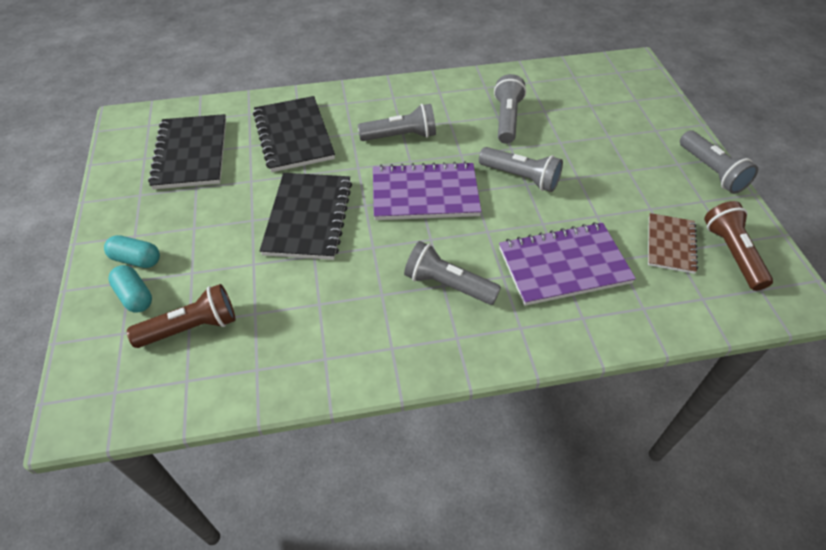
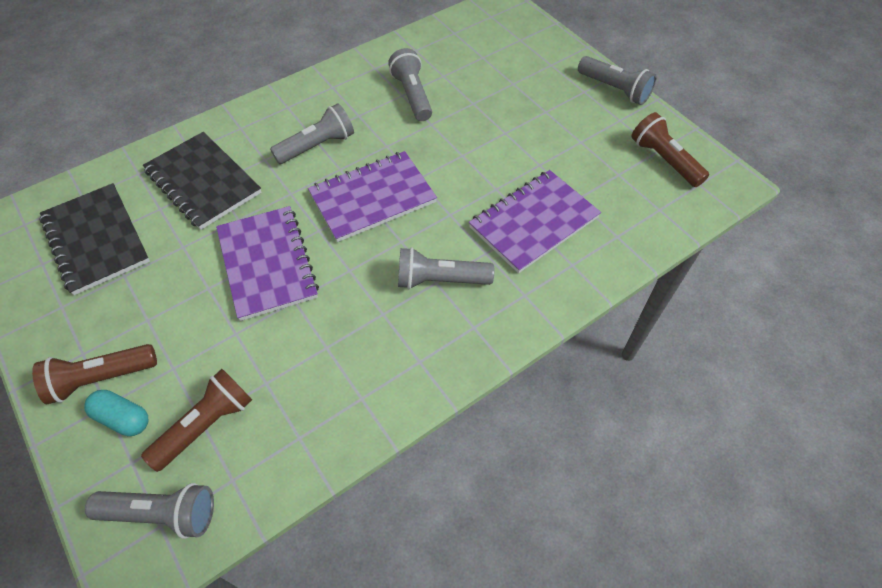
camera: 25 degrees left, 5 degrees up
(136, 259) = (101, 379): turquoise capsule -> brown flashlight
(308, 217) = (267, 264): black notebook -> purple notebook
(521, 177) = (454, 150): grey flashlight -> grey flashlight (162, 513)
(670, 244) = (612, 170): brown notebook -> none

